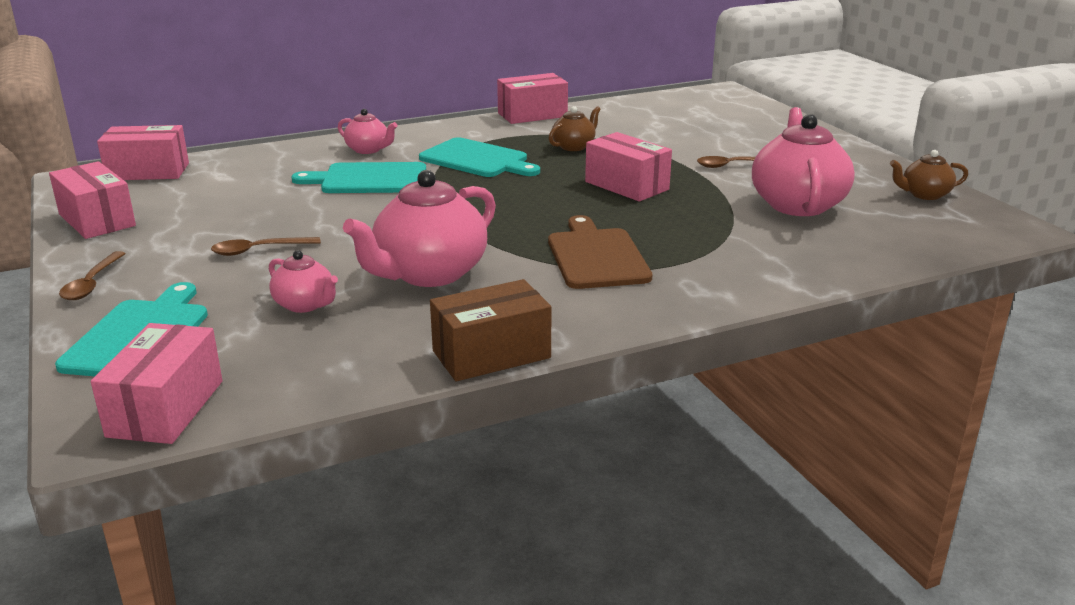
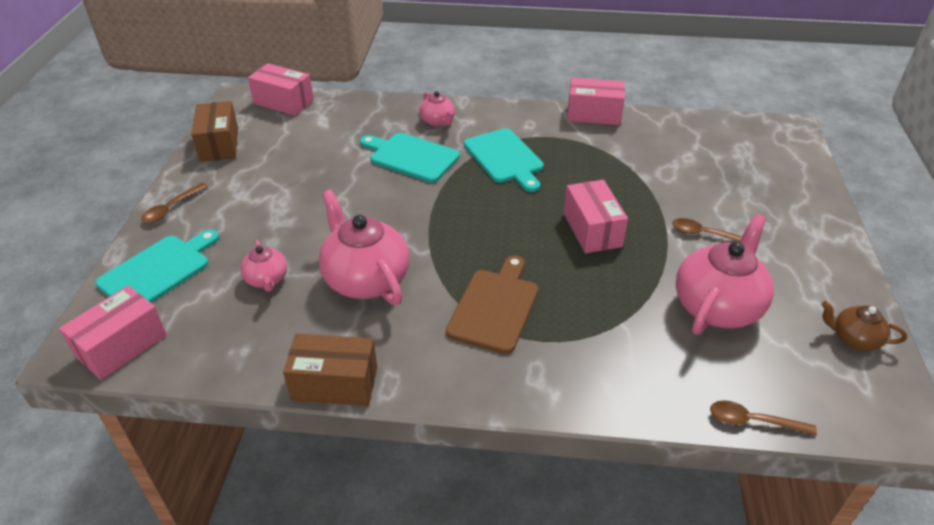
camera: 30 degrees right, 15 degrees up
(97, 220) = (219, 144): pink box -> brown box
(258, 250) = (283, 211): brown spoon -> brown spoon (753, 421)
(429, 274) = (365, 279): pink teapot -> pink teapot turned 75 degrees clockwise
(574, 146) = (592, 165): brown teapot -> none

